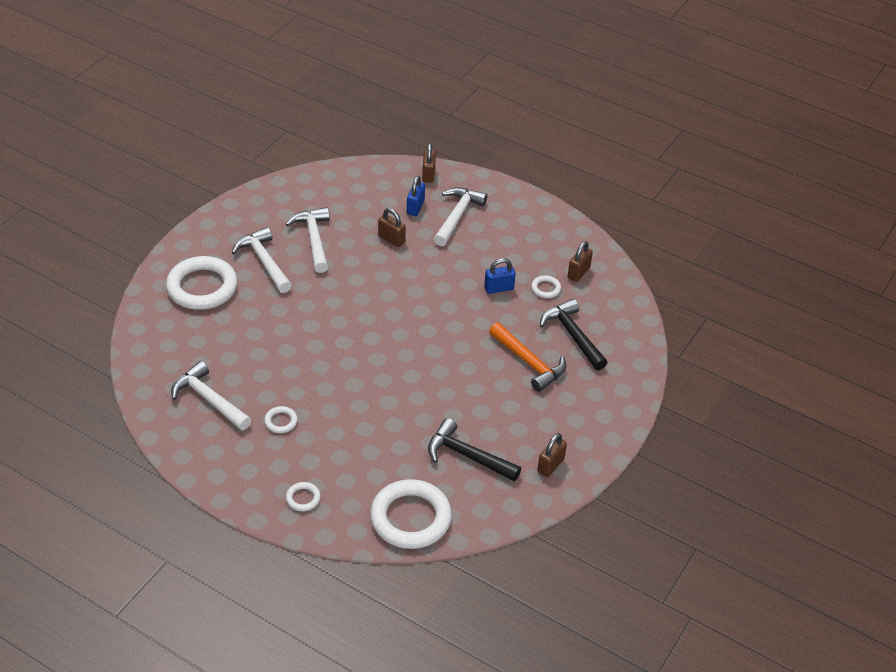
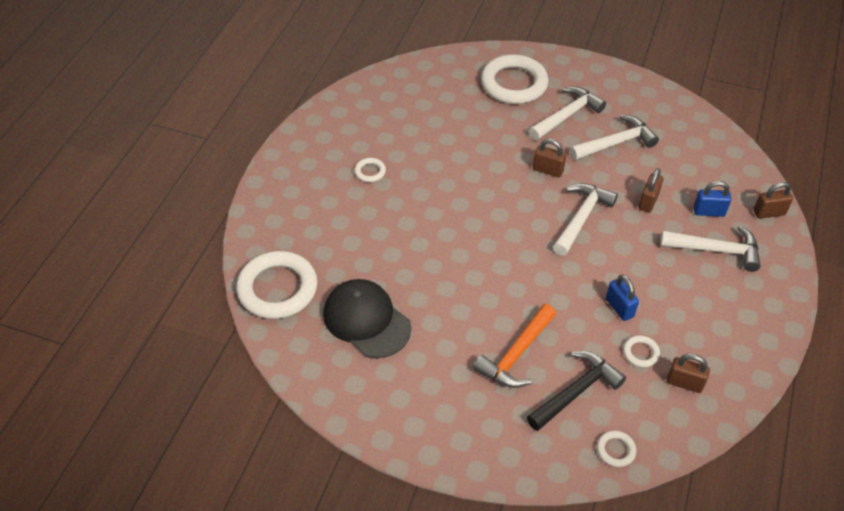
camera: 80 degrees right, 5 degrees up
(209, 399) = (381, 120): white hammer -> white hammer (581, 218)
(303, 498) = (284, 206): white ring -> white ring (615, 450)
(467, 456) = (366, 320): black hammer -> black cap
(550, 465) = (373, 397): brown padlock -> brown padlock (548, 170)

